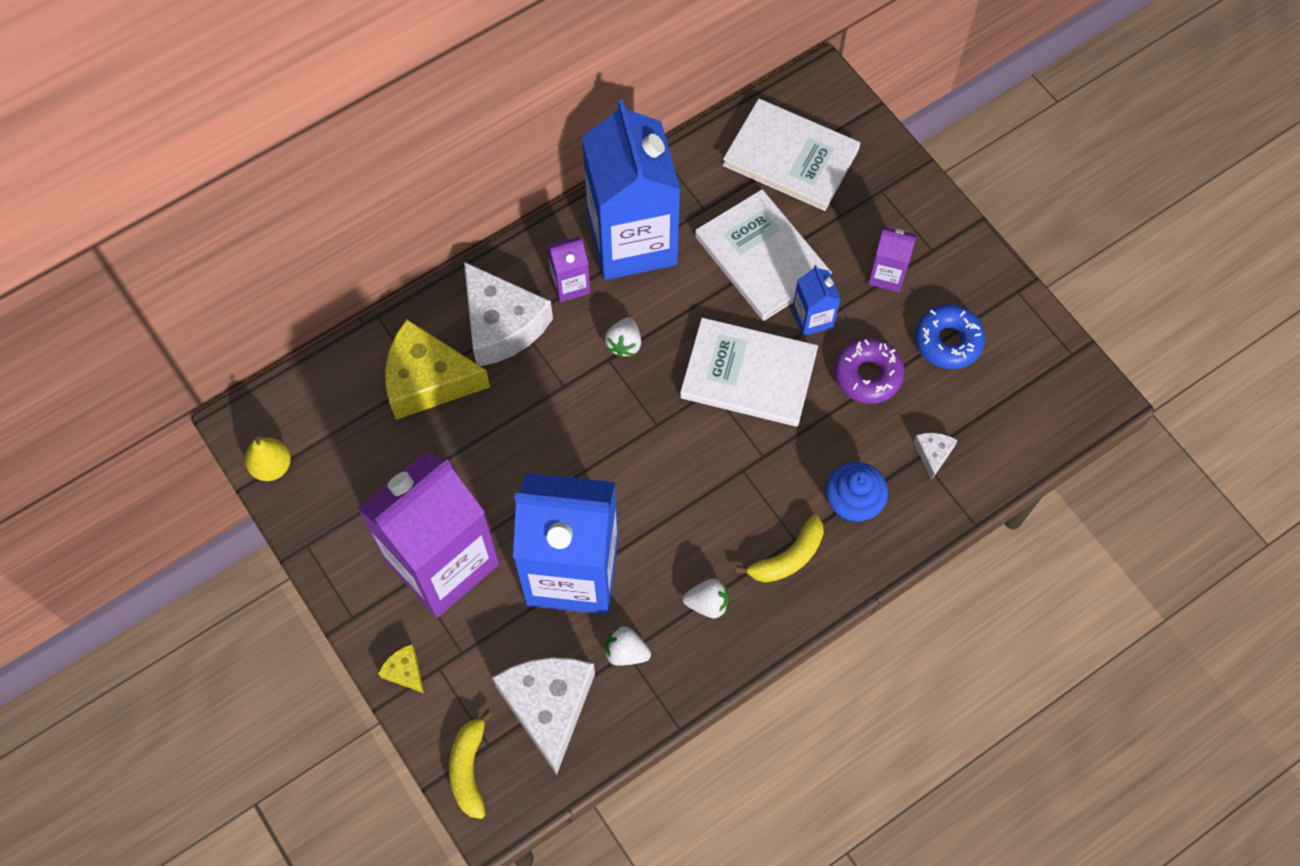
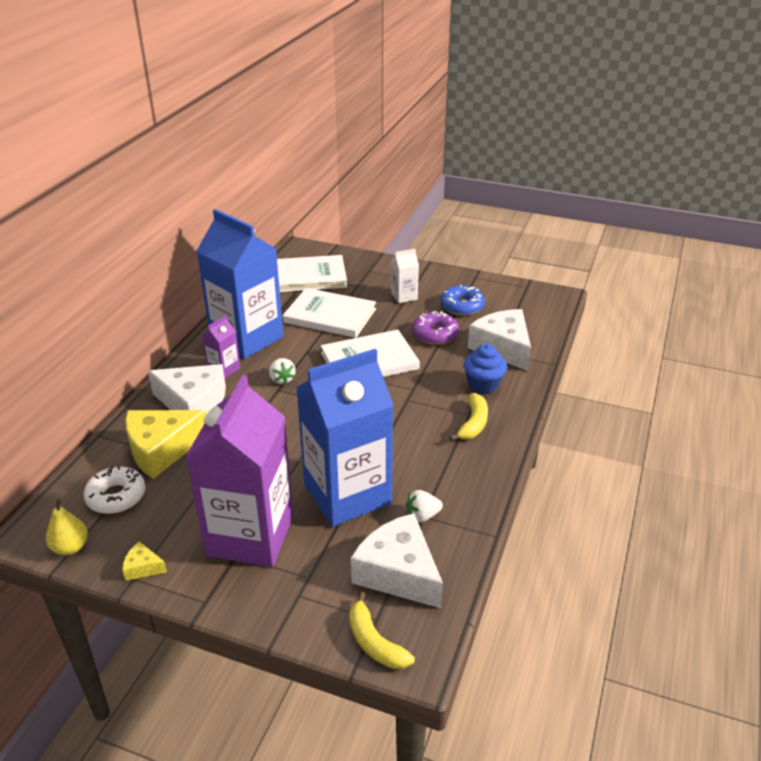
camera: 35 degrees left, 30 degrees down
(347, 422) = (116, 496): none -> white donut
(405, 671) = (274, 611): yellow cheese -> yellow cheese (143, 567)
(707, 603) = (448, 466): white strawberry -> none
(812, 318) = (382, 326): blue carton -> none
(887, 274) = (404, 296): purple carton -> white carton
(933, 454) = (503, 348): white cheese -> white cheese, size x2.28

